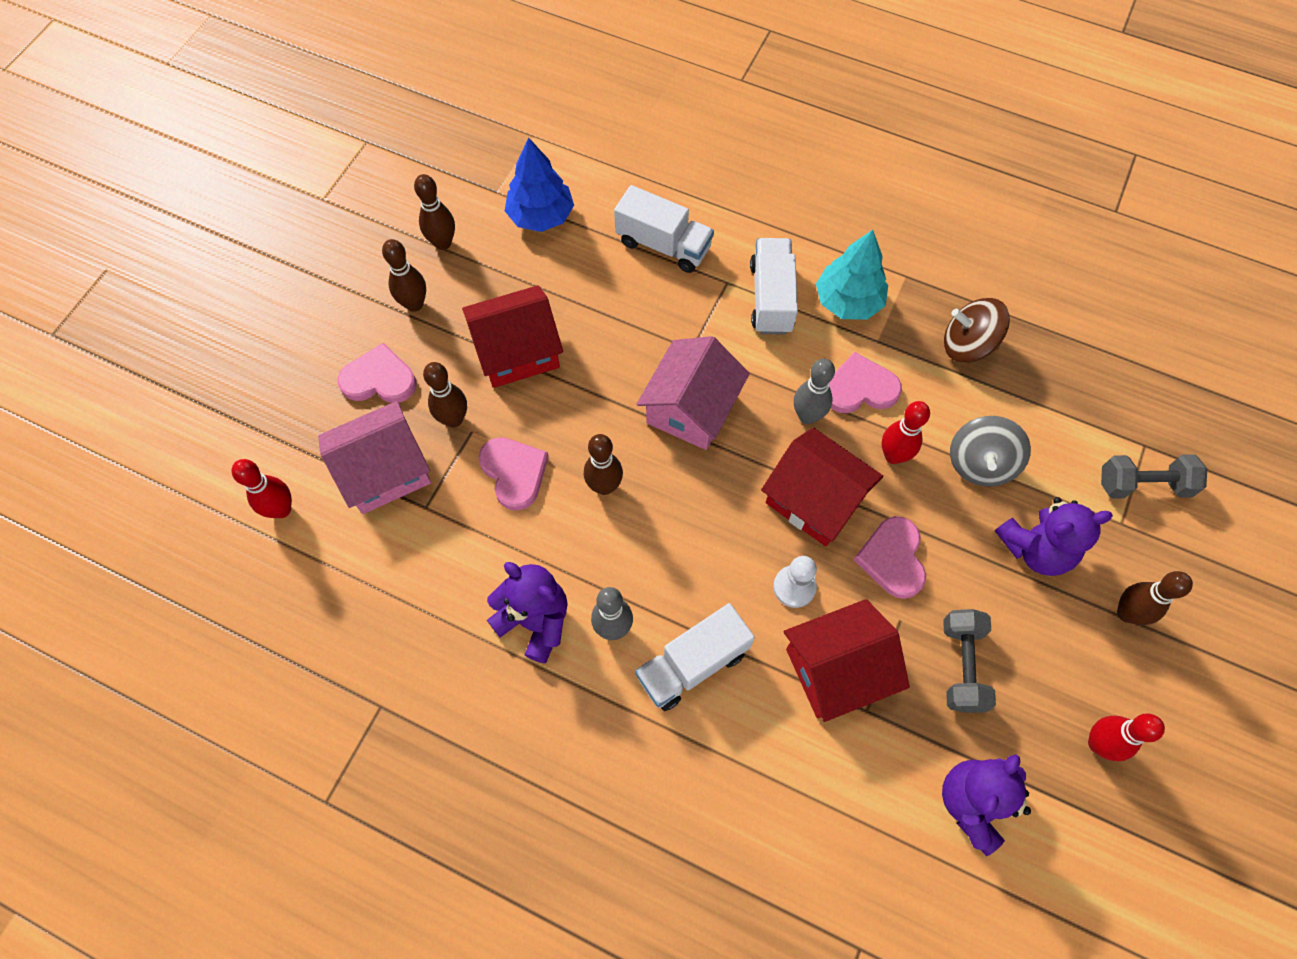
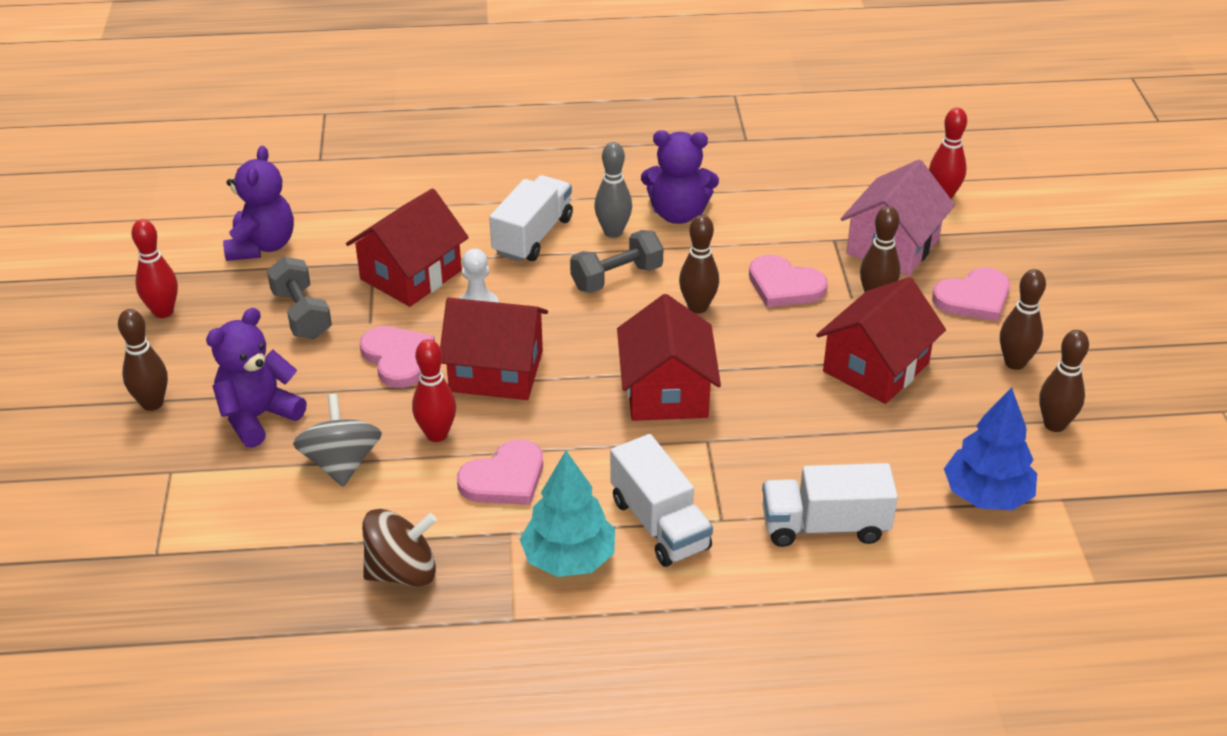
camera: 150 degrees right, 25 degrees down
(691, 408) = (666, 392): pink house -> red house
(807, 416) = (545, 432): grey bowling pin -> none
(1143, 484) = (152, 514): grey dumbbell -> grey dumbbell (616, 278)

